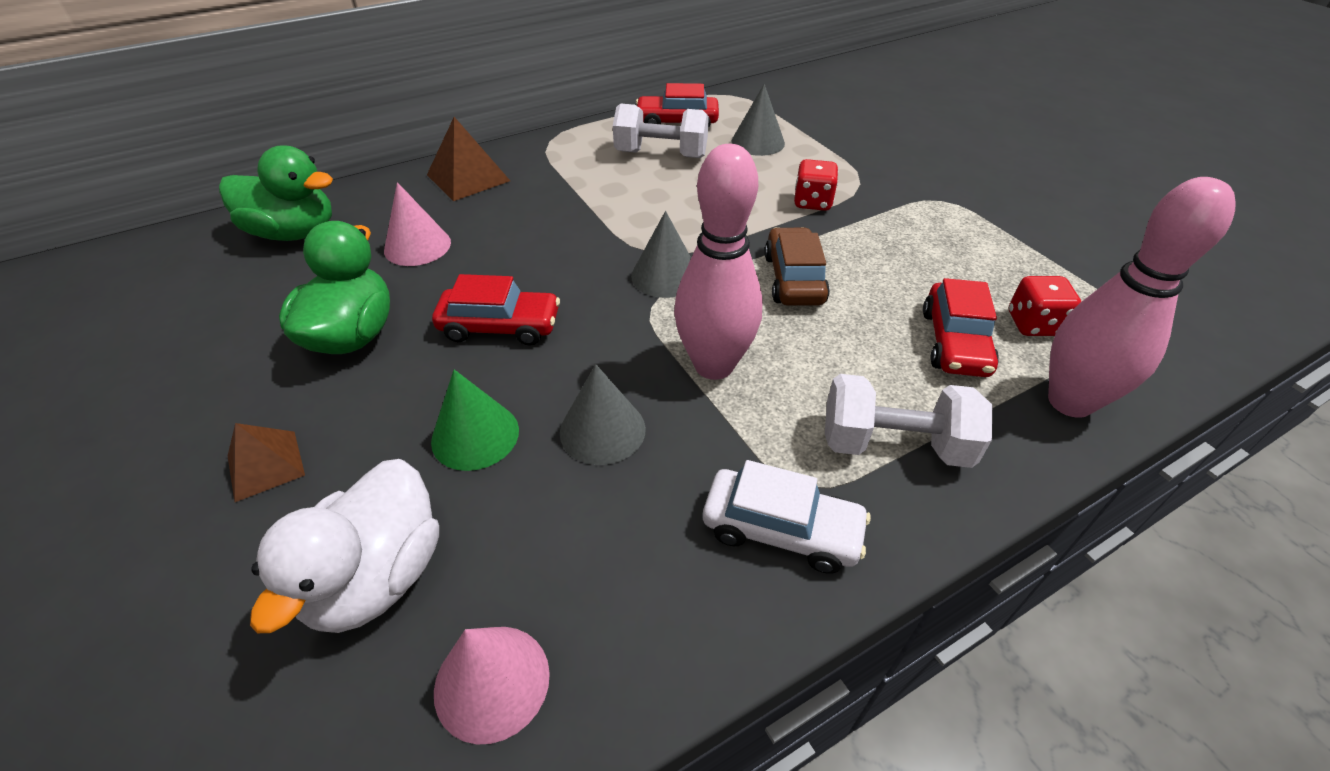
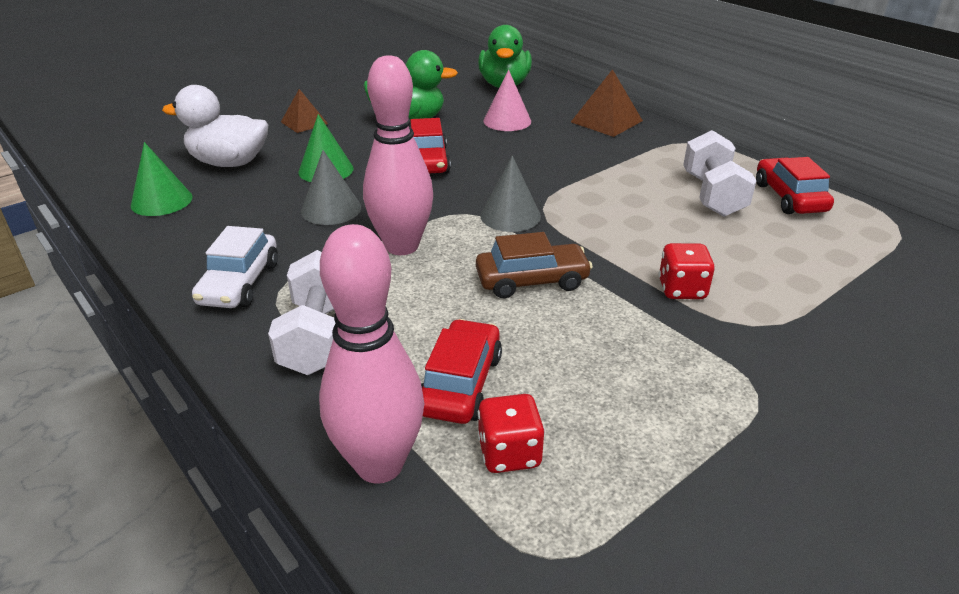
camera: 80 degrees right, 10 degrees down
(492, 682) = (161, 201): pink cone -> green cone
(758, 142) = (791, 249): grey cone -> none
(955, 342) = (460, 384): red car -> red car turned 105 degrees clockwise

